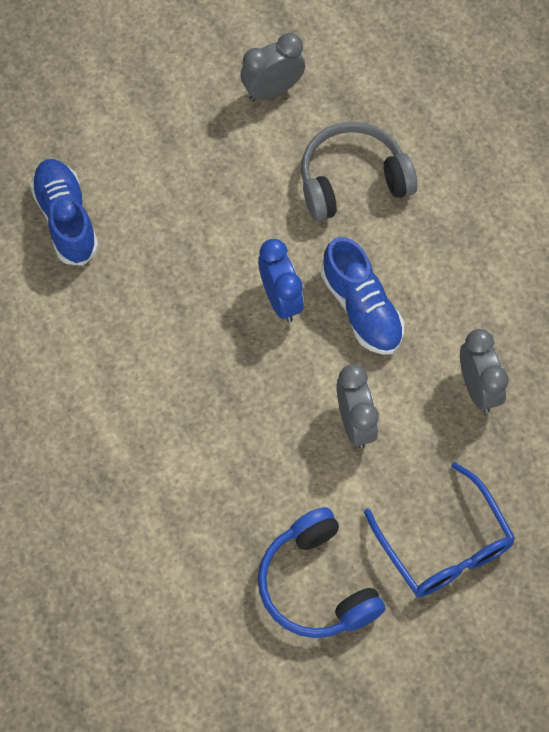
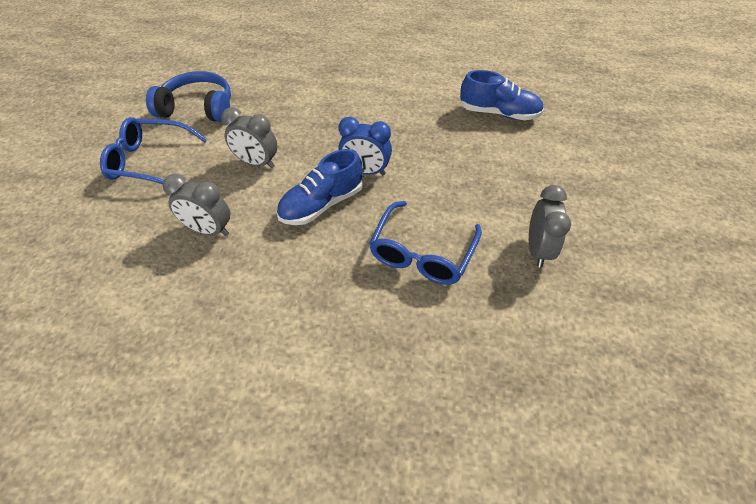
camera: 125 degrees right, 15 degrees down
(352, 180) = (422, 253): grey headphones -> blue glasses
(361, 308) = (322, 204): blue shoe -> blue shoe turned 45 degrees counterclockwise

